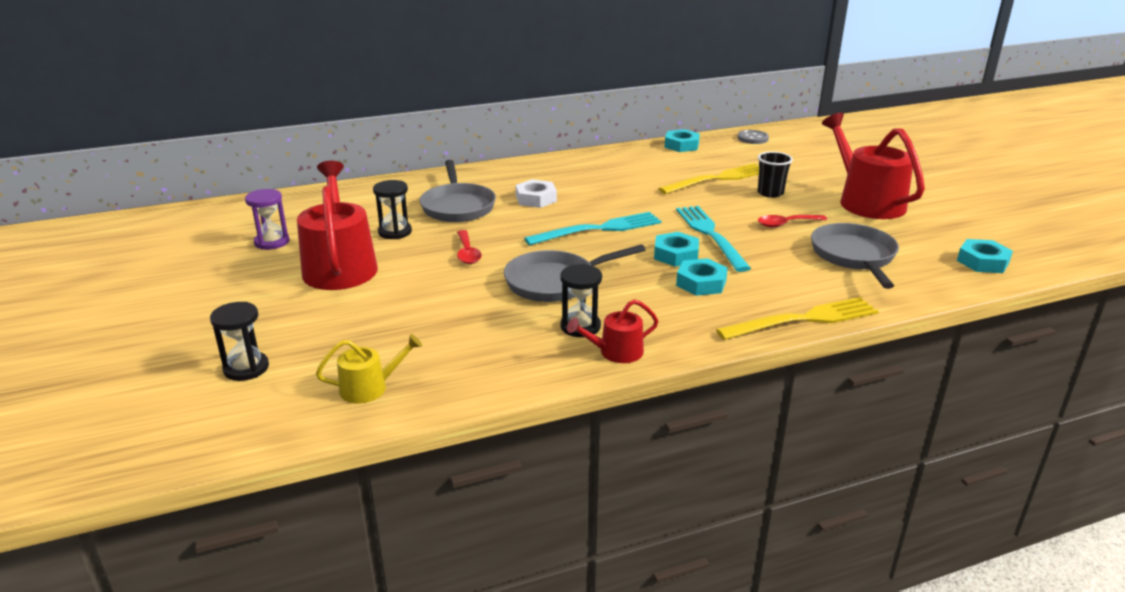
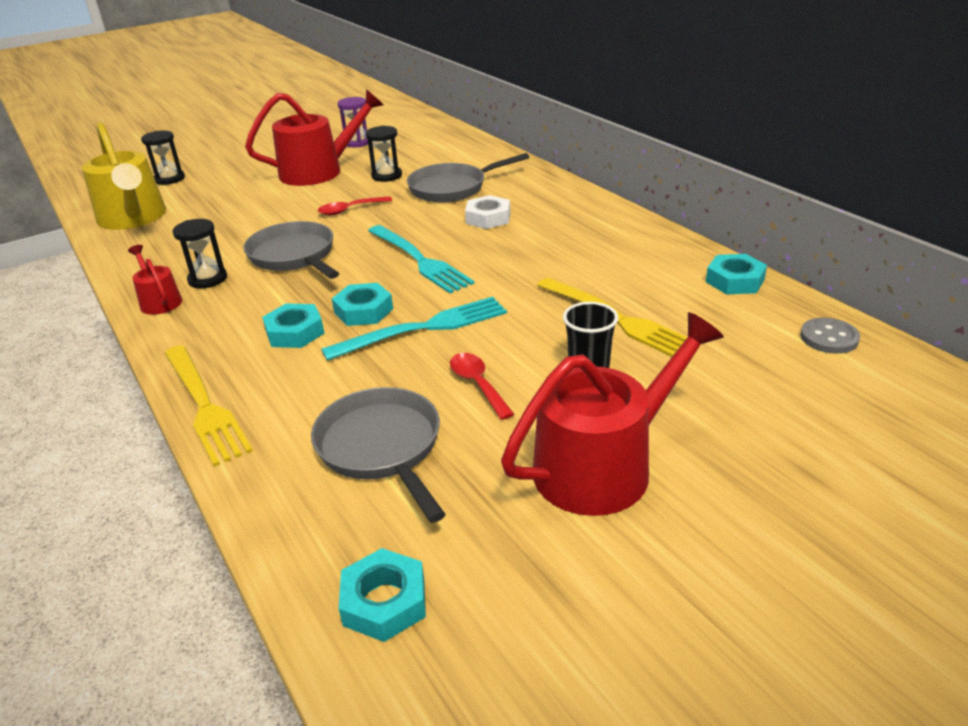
camera: 80 degrees right, 5 degrees up
(369, 388) = (133, 218): yellow watering can -> yellow watering can, size x2.02
(854, 256) = (382, 448): grey pan -> grey pan turned 105 degrees counterclockwise

